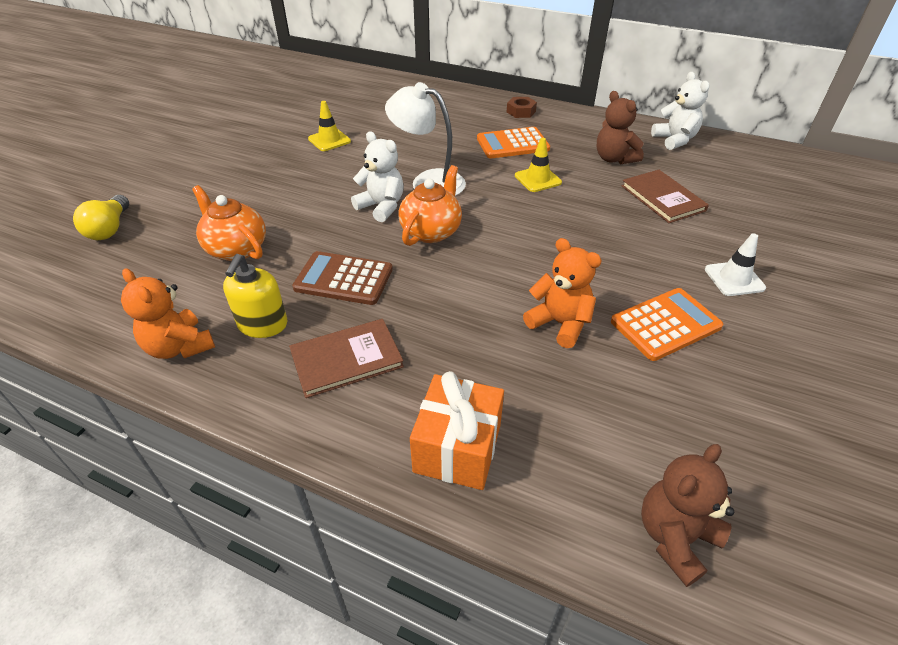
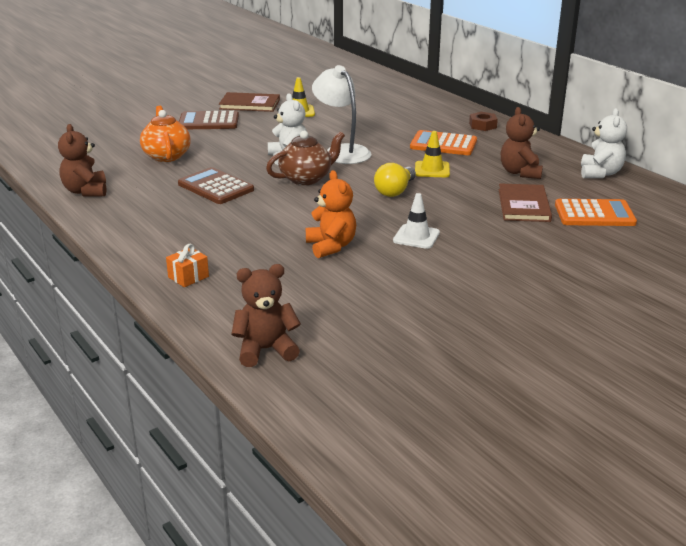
camera: 30 degrees right, 15 degrees down
(110, 229) = (103, 128): yellow light bulb -> yellow light bulb (395, 191)
(179, 347) = (86, 191): orange teddy bear -> brown teddy bear
(240, 181) = (208, 122): none -> brown calculator
(262, 325) = (141, 194): yellow soap dispenser -> none
(346, 359) = (172, 223): brown book -> brown book (249, 104)
(431, 231) = (306, 179): orange teapot -> brown teapot
(457, 448) = (188, 277): orange gift -> orange gift, size x0.54
(665, 324) = (409, 268): orange calculator -> orange calculator (594, 214)
(734, 279) = (506, 263): white traffic cone -> white traffic cone (416, 237)

